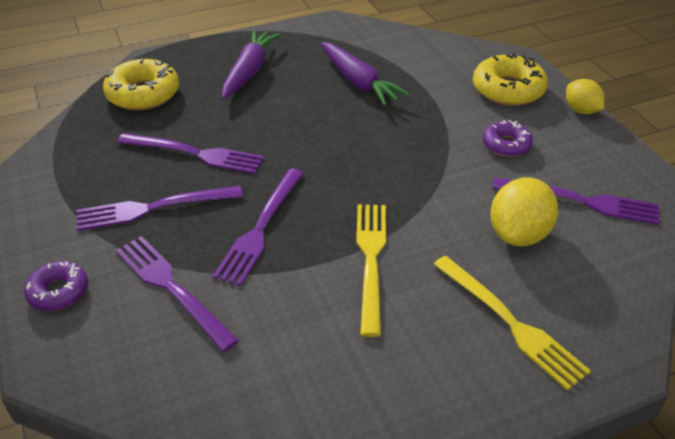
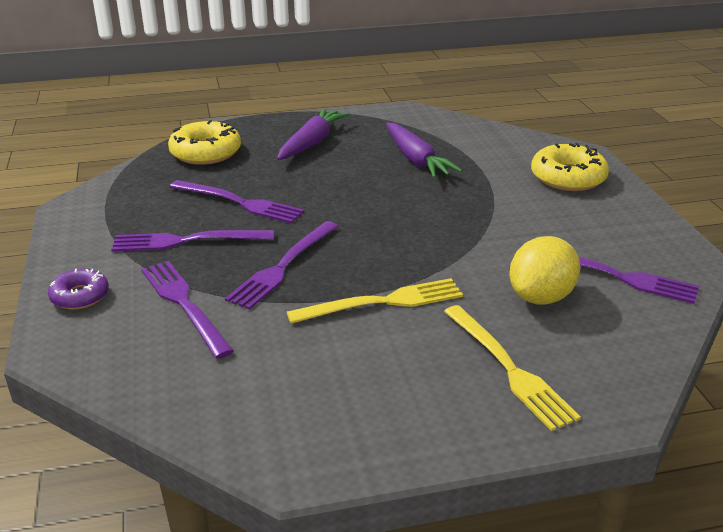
camera: 10 degrees right, 10 degrees down
(371, 260) = (383, 302): yellow fork -> yellow fork turned 60 degrees clockwise
(506, 145) = (551, 222): purple donut -> none
(581, 110) = (640, 201): yellow lemon -> none

